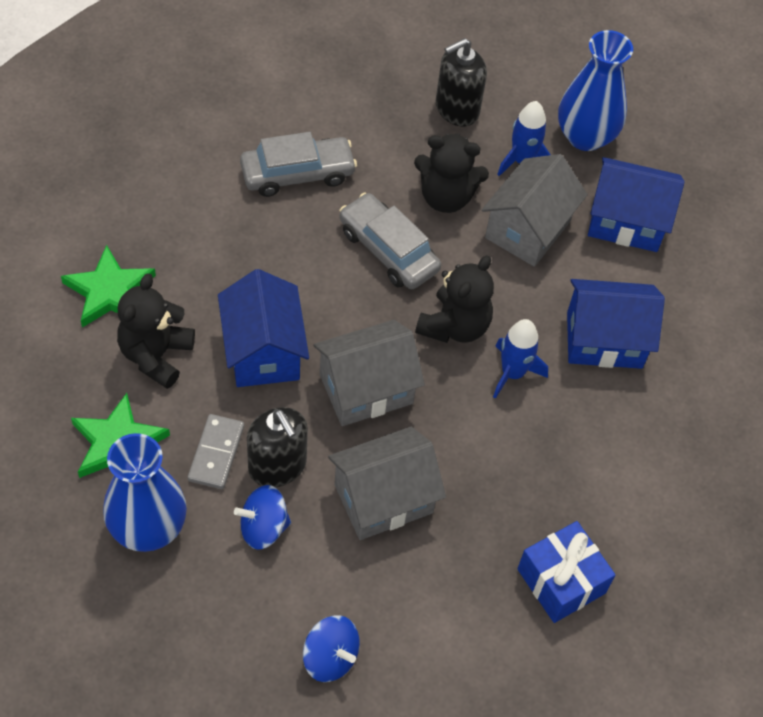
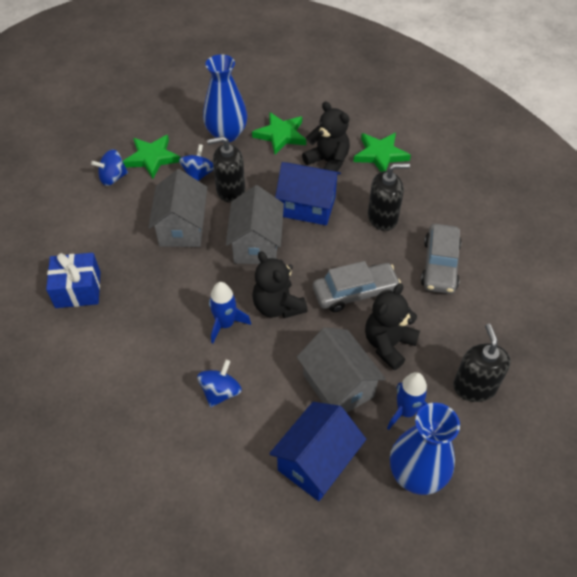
camera: 120 degrees right, 5 degrees down
(216, 453) = (253, 169): grey domino -> none
(242, 255) = (382, 218): none -> black soap dispenser
(257, 619) = (152, 158): none -> green star
(604, 340) = (220, 392): blue house -> blue spinning top

